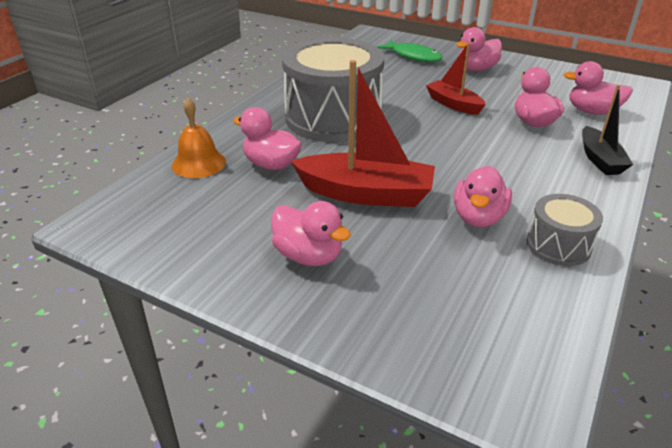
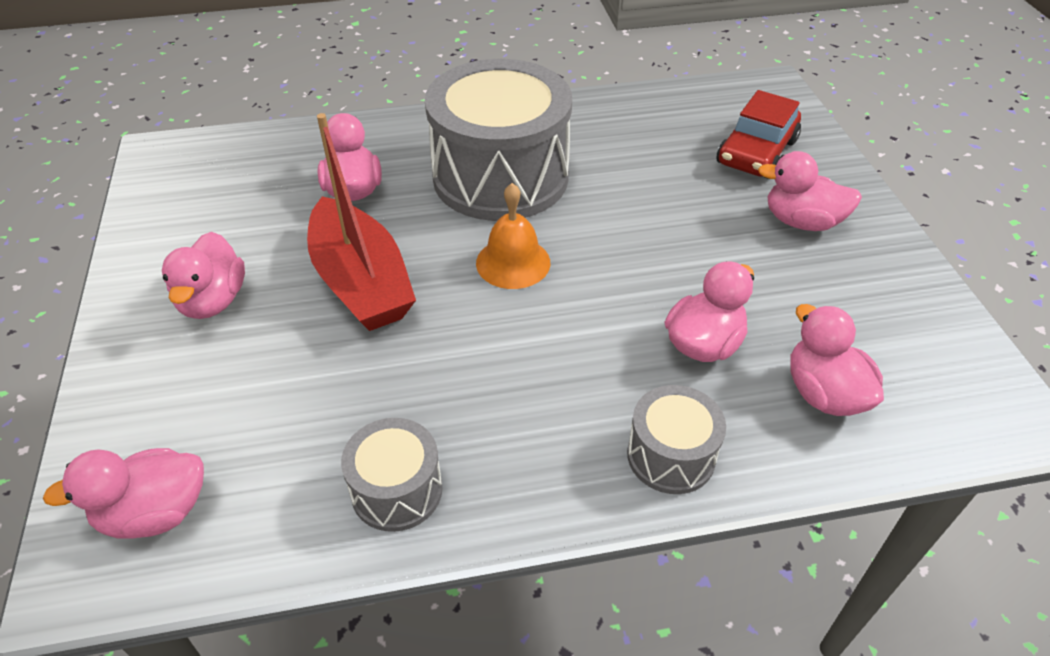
camera: 50 degrees right, 10 degrees up
(199, 163) = (309, 147): orange bell -> orange bell (513, 262)
(413, 56) = (756, 152): green fish -> red car
(453, 104) = (659, 249): red boat -> none
(478, 217) = (395, 393): pink duck -> pink duck (155, 513)
(600, 159) = (671, 455): black boat -> grey drum

